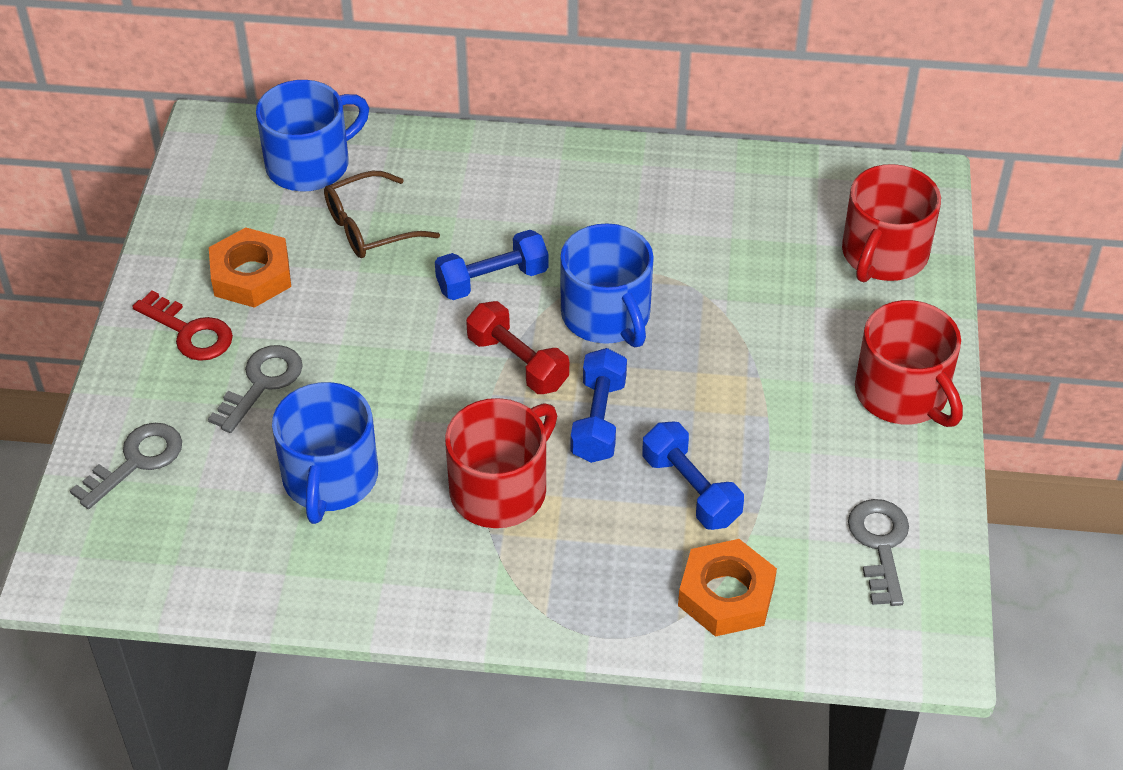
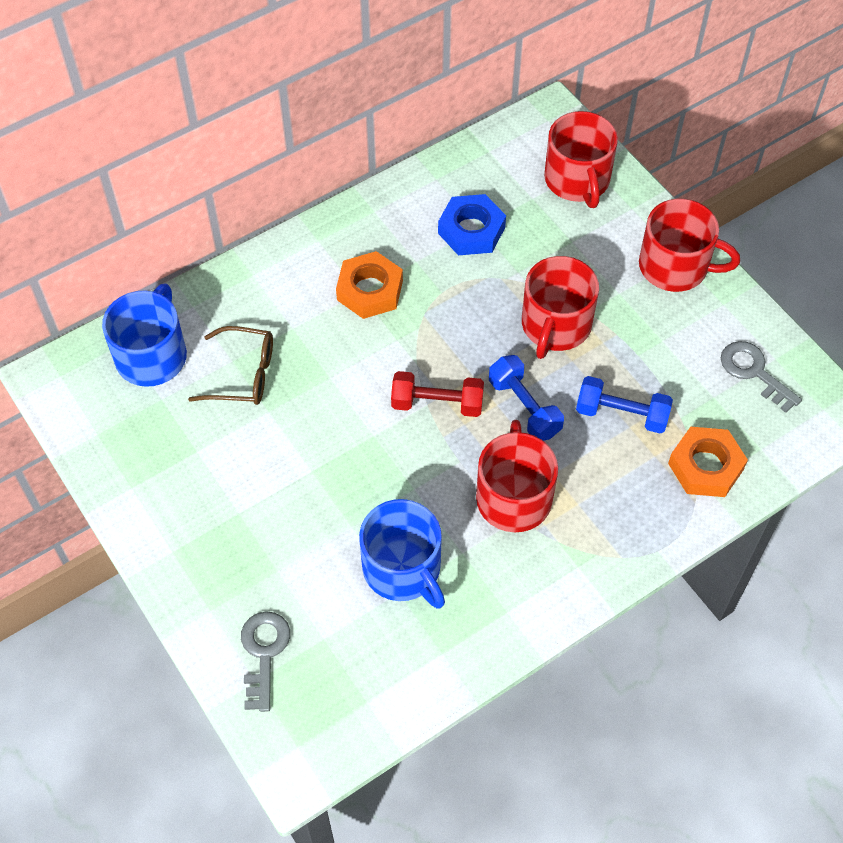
camera: 40 degrees left, 10 degrees up
(190, 332) = (201, 536): red key -> none
(251, 275) = (199, 465): orange nut -> orange nut (370, 290)
(262, 383) = (289, 536): grey key -> none
(370, 227) = (243, 374): brown glasses -> brown glasses turned 105 degrees counterclockwise
(492, 280) = (363, 357): blue dumbbell -> none
(606, 315) = (458, 333): blue mug -> none
(712, 369) = (555, 325): none -> red mug
(720, 235) = (471, 230): none -> blue nut

